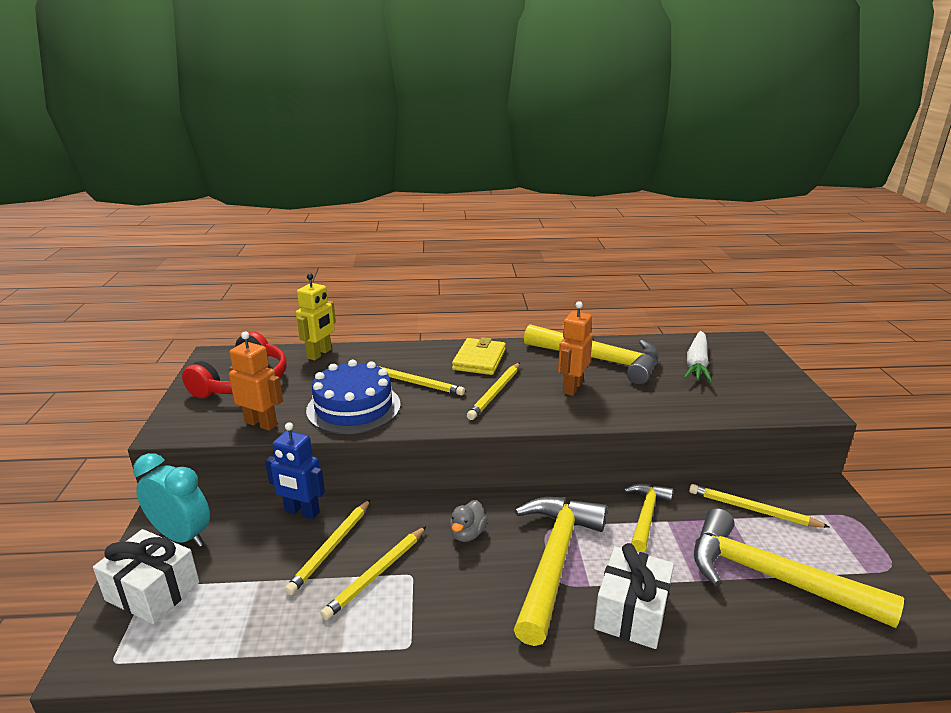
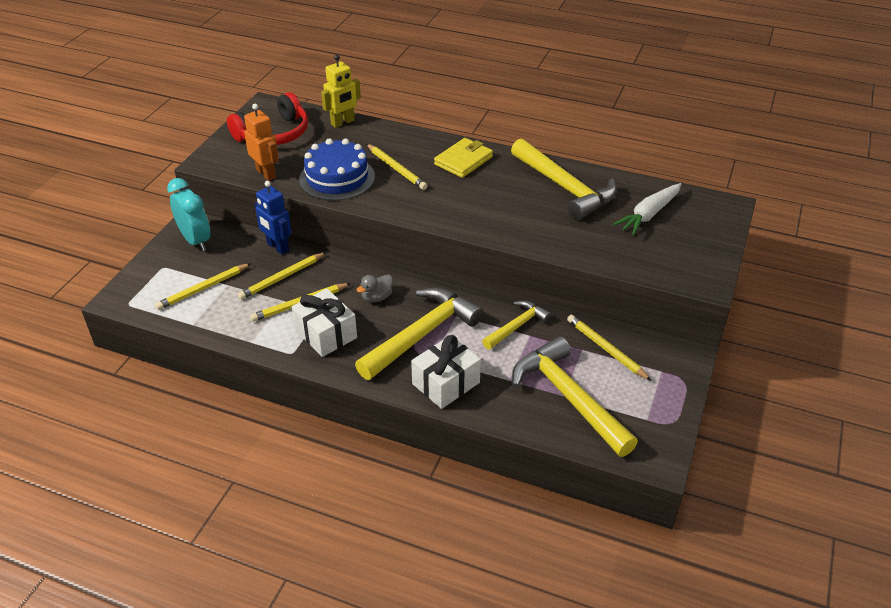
camera: 25 degrees right, 15 degrees up
(153, 591) = (164, 271): white gift -> white gift (326, 334)
(495, 393) = (451, 195): yellow pencil -> yellow pencil (203, 289)
(572, 388) = (516, 207): orange robot -> none

